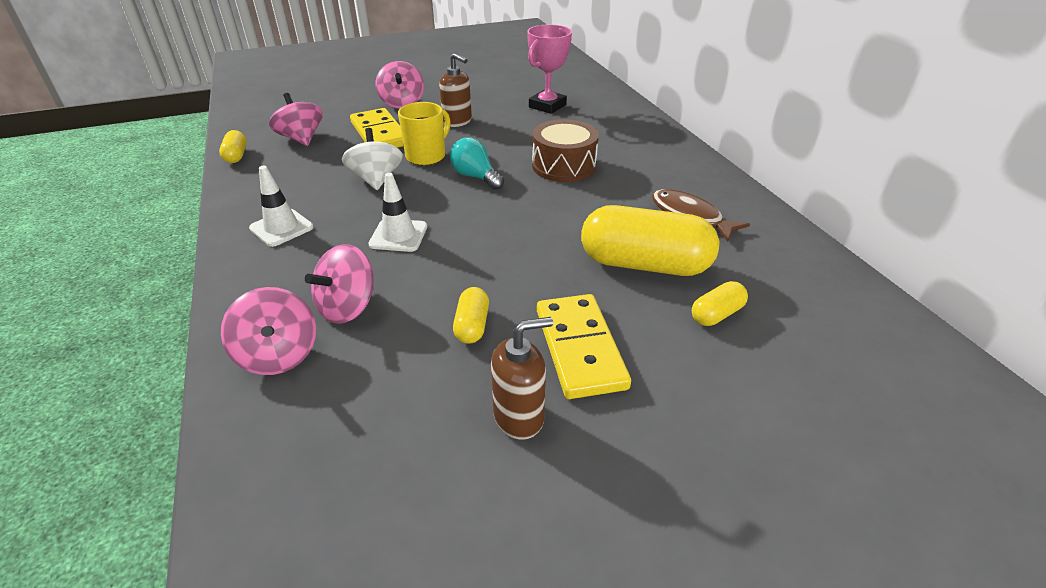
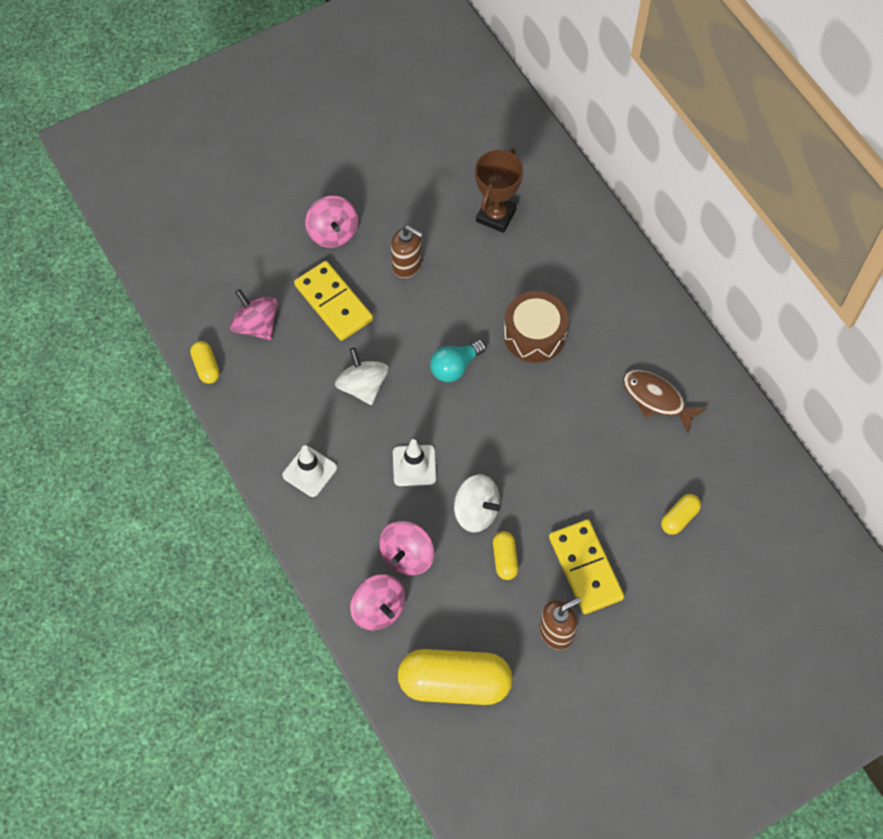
camera: 10 degrees left, 25 degrees up
(427, 156) = (397, 338): yellow mug -> none
(453, 279) = (476, 511): none -> white spinning top
(475, 177) = (455, 367): turquoise light bulb -> turquoise light bulb turned 75 degrees counterclockwise
(547, 106) = (496, 216): pink trophy -> brown trophy
(644, 264) = (622, 470): yellow capsule -> yellow capsule (454, 683)

